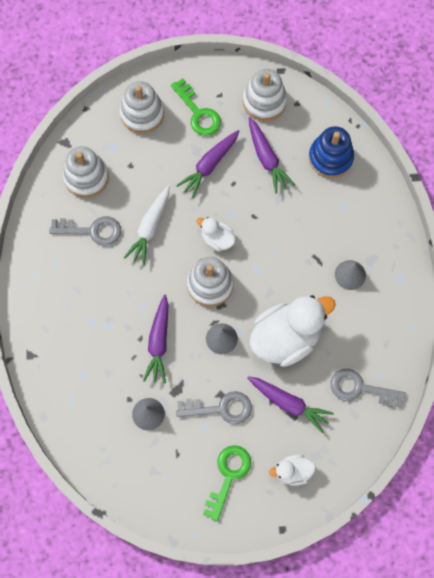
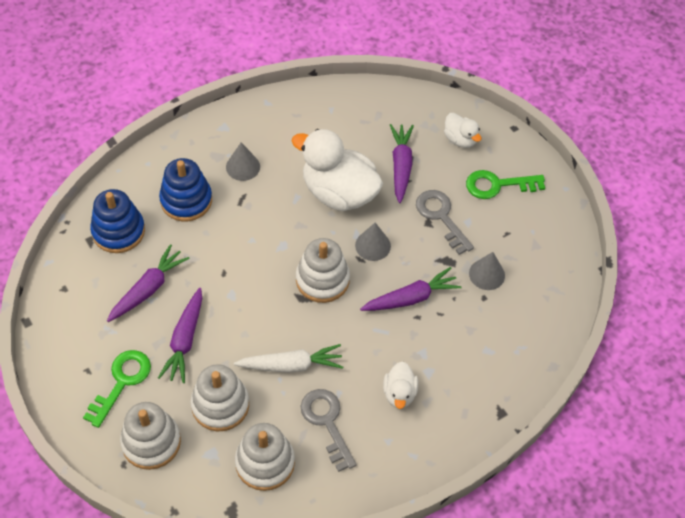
camera: 120 degrees left, 15 degrees down
(209, 165) = (185, 340): purple carrot -> purple carrot turned 90 degrees clockwise
(217, 239) = (269, 295): white duck -> white duck (399, 393)
(264, 101) = (76, 321): white stacking toy -> white stacking toy (220, 405)
(336, 217) = (186, 200): none -> blue stacking toy
(360, 388) = (351, 119): grey key -> none

